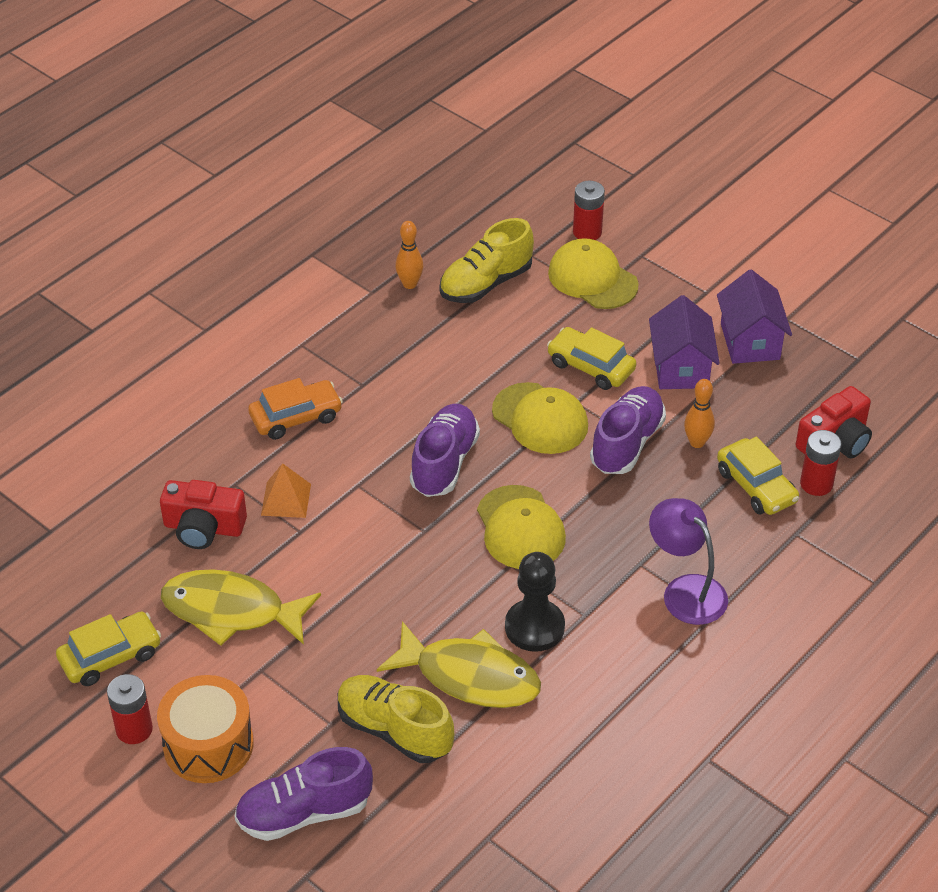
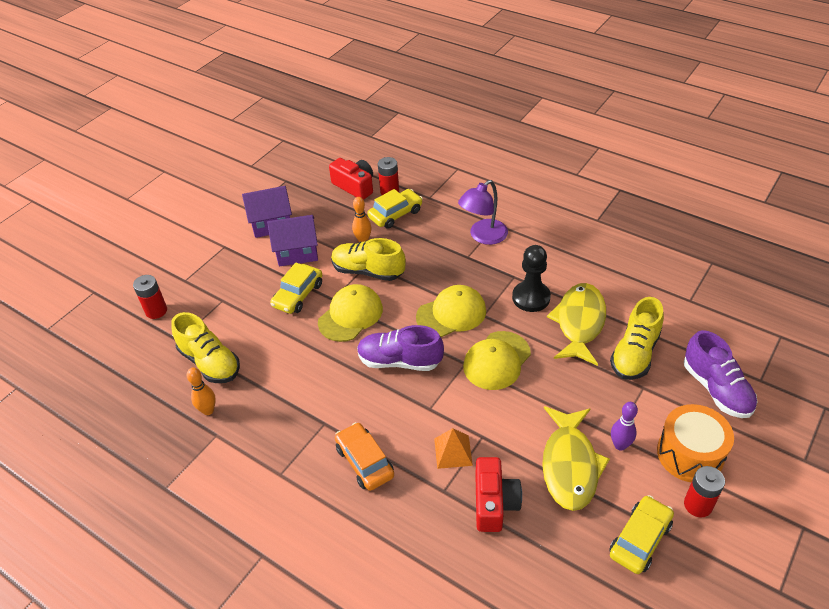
camera: 95 degrees left, 0 degrees up
(110, 656) = (640, 539): yellow car -> yellow car turned 75 degrees clockwise
(244, 671) = (620, 445): none -> purple bowling pin
(592, 279) = (208, 303): yellow cap -> yellow cap (497, 360)
(627, 443) = (368, 271): purple shoe -> yellow shoe

